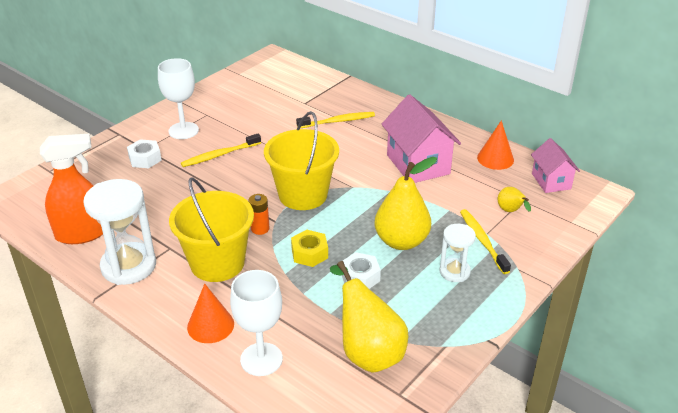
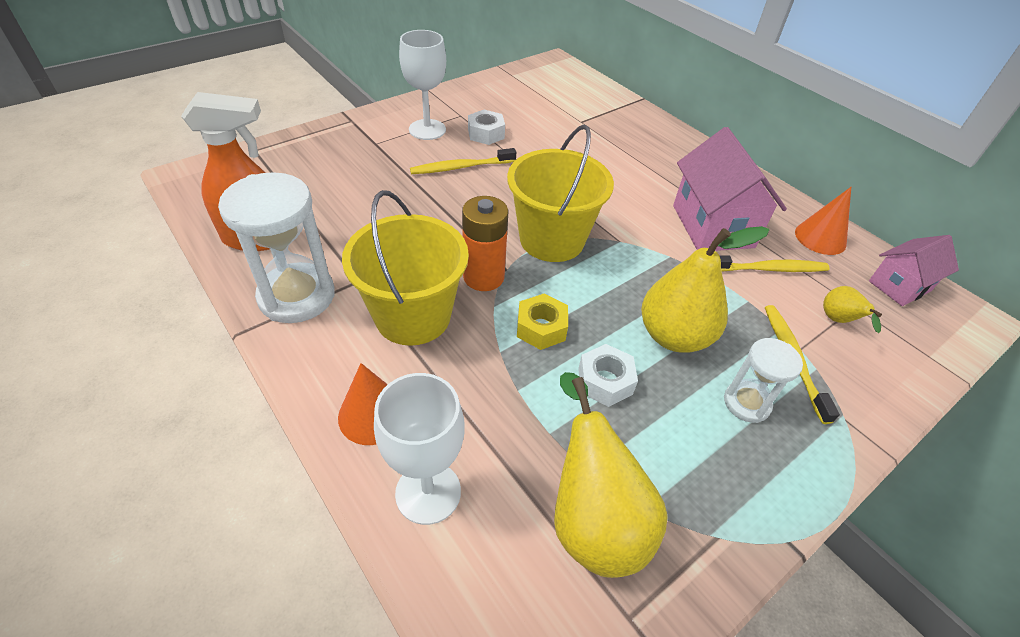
camera: 10 degrees right, 10 degrees up
(145, 159) = (370, 156): white nut -> white nut (486, 133)
(260, 229) = (483, 277): orange battery -> orange battery, size x1.65
(337, 121) = (617, 151): yellow toothbrush -> yellow toothbrush (768, 269)
(551, 181) = (899, 286): pink house -> pink house turned 60 degrees clockwise

